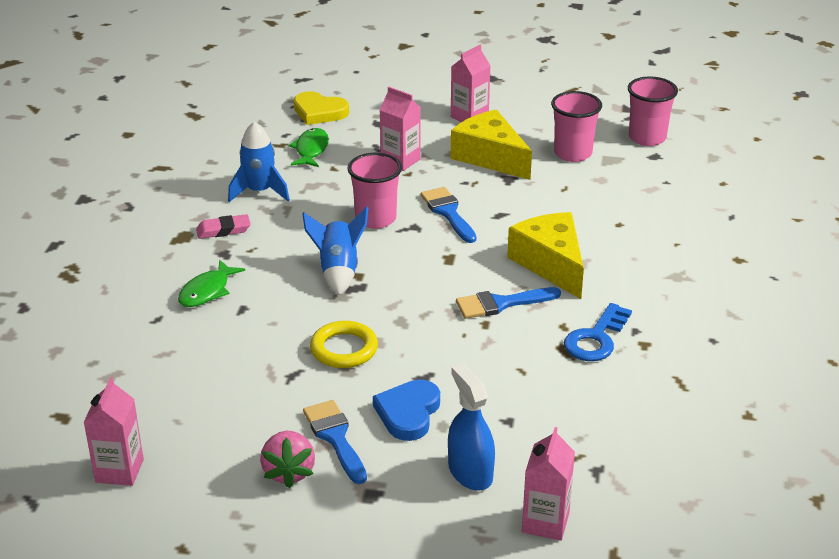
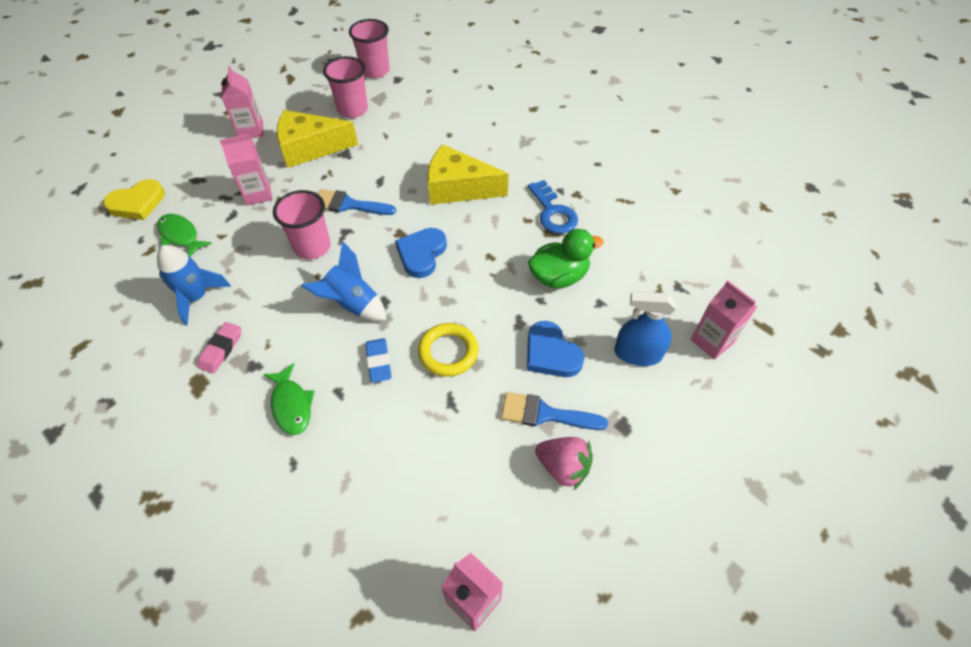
camera: 55 degrees left, 20 degrees up
(293, 315) = (379, 362): none -> blue eraser
(439, 281) = (421, 254): none -> blue heart
(501, 304) = (476, 236): blue brush -> none
(511, 379) = (559, 276): none -> green duck

